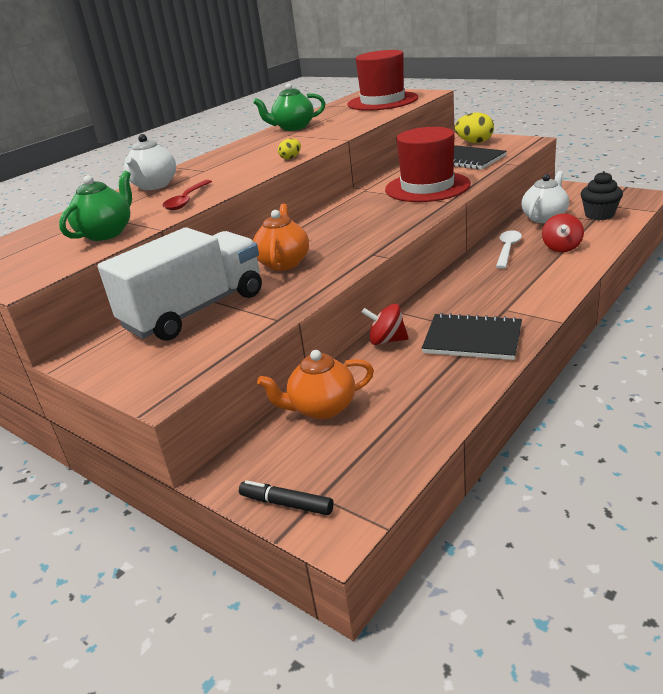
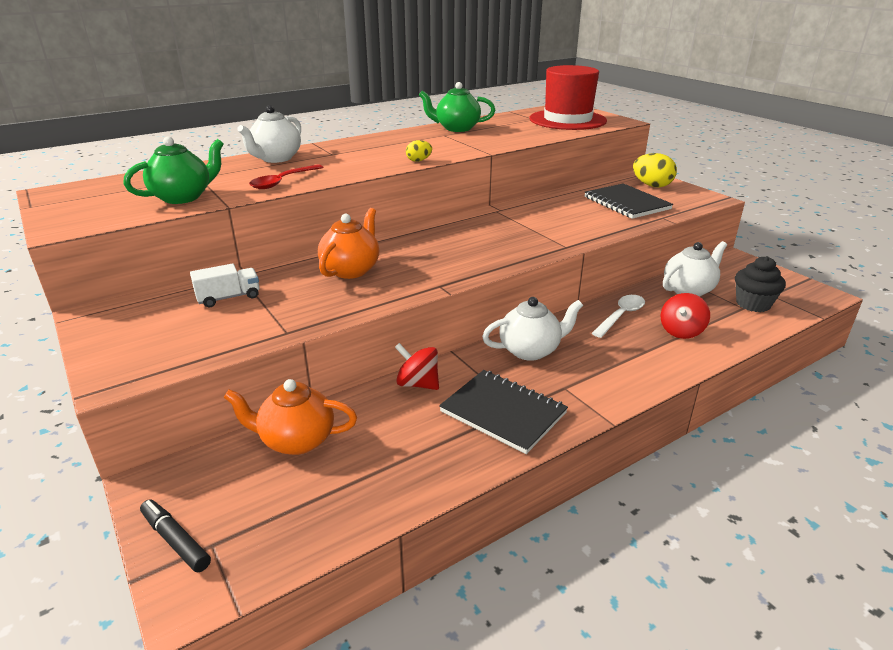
camera: 15 degrees right, 0 degrees up
(195, 311) = (229, 297): white truck -> white truck, size x0.40
(427, 187) = (560, 224): red hat -> none
(457, 292) = (530, 350): none -> white teapot

